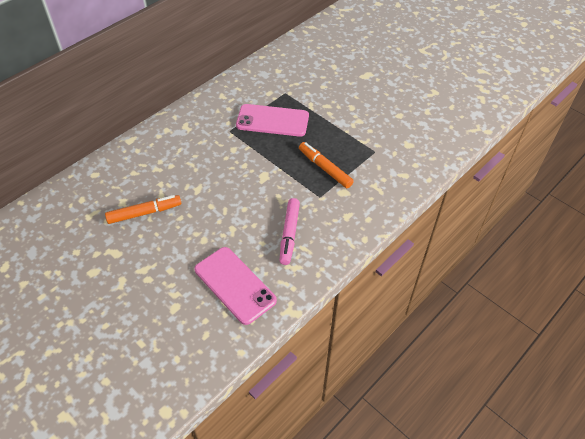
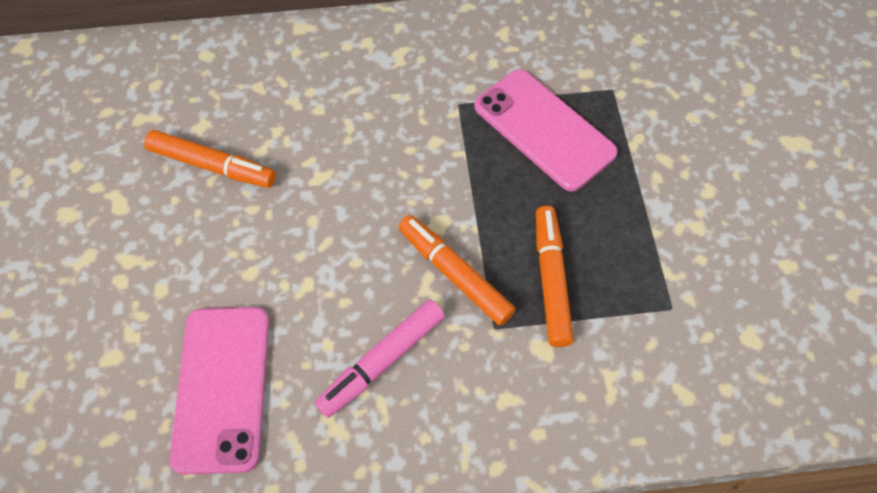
camera: 40 degrees right, 10 degrees up
(287, 188) = (455, 274): none -> orange marker

